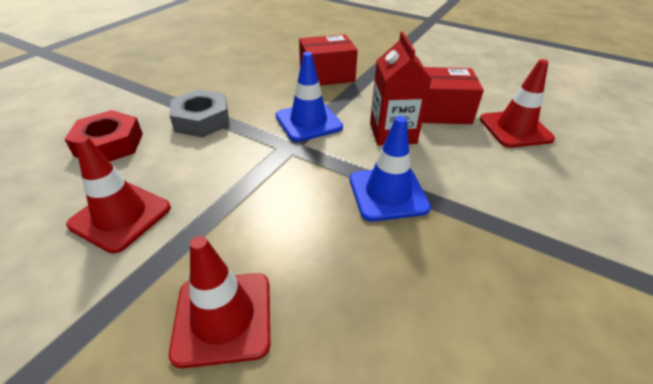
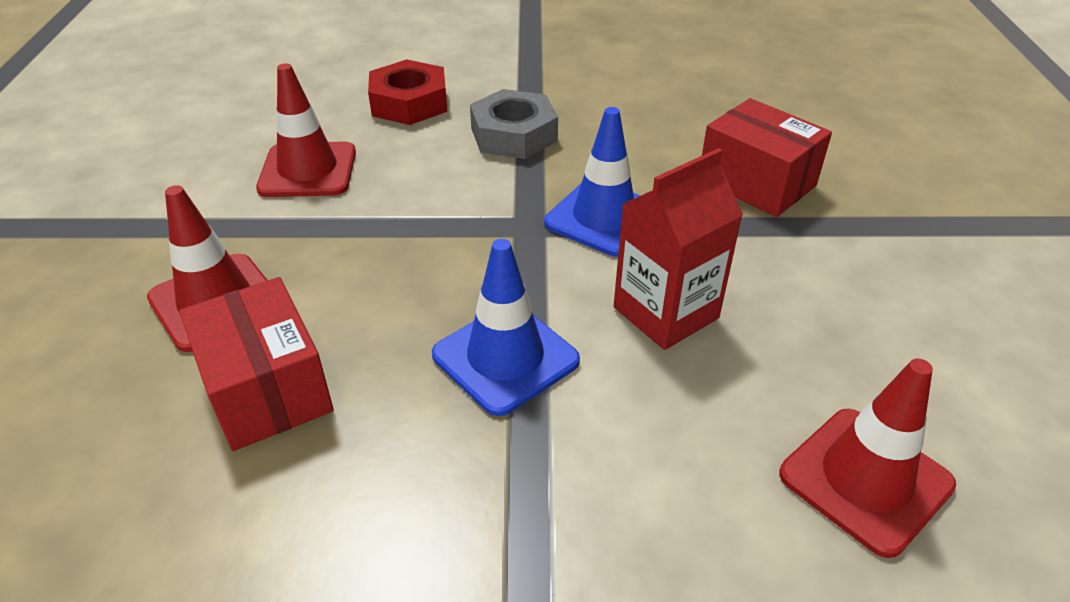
camera: 60 degrees right, 0 degrees up
(440, 111) = (802, 350): red box -> red box (266, 389)

